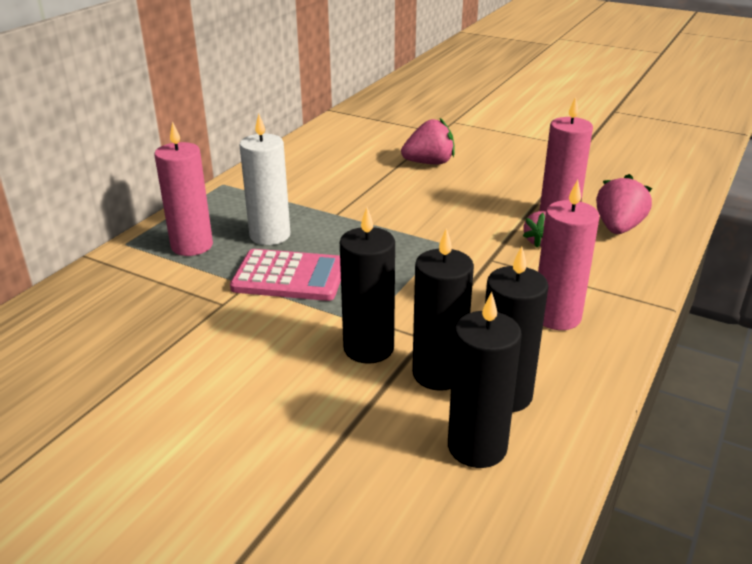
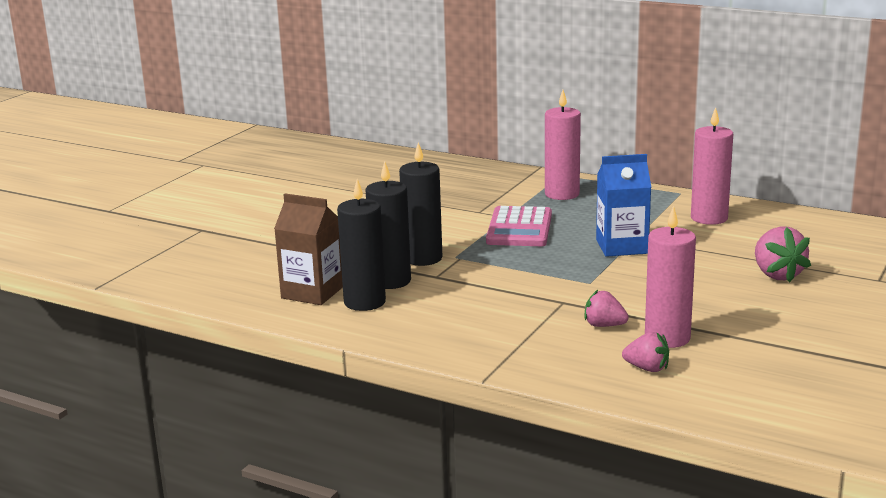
camera: 90 degrees right, 10 degrees down
(270, 235) = (586, 217): white candle -> none
(357, 221) = (622, 246): none -> blue carton
(477, 447) = (312, 292): black candle -> brown carton
(556, 316) = (467, 326): pink candle -> pink candle (709, 218)
(618, 228) = (647, 368): pink strawberry -> pink strawberry, size x0.64

